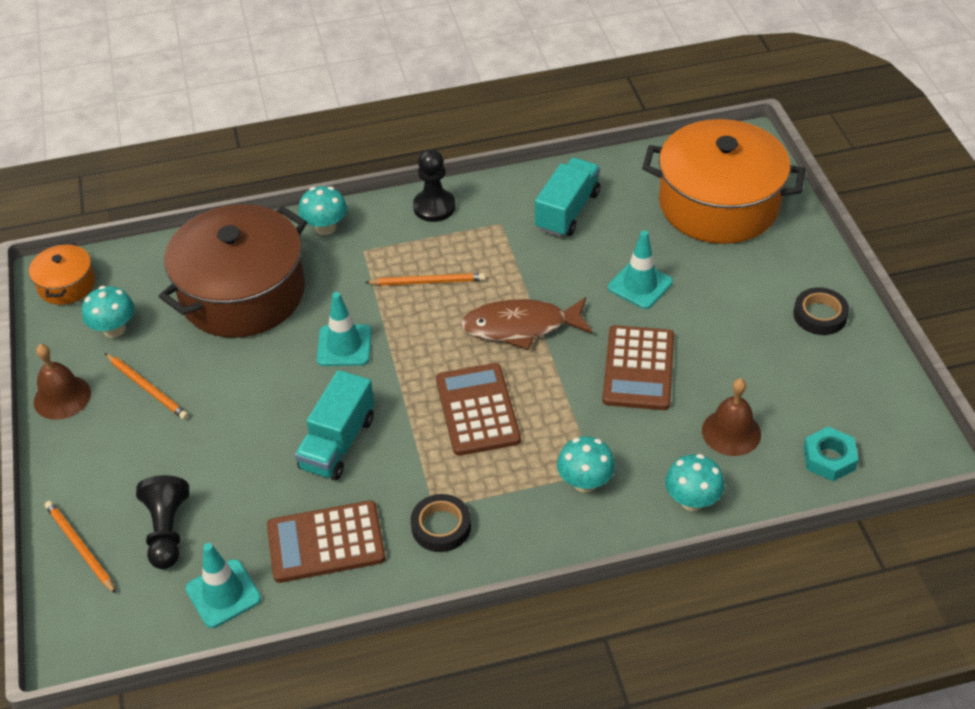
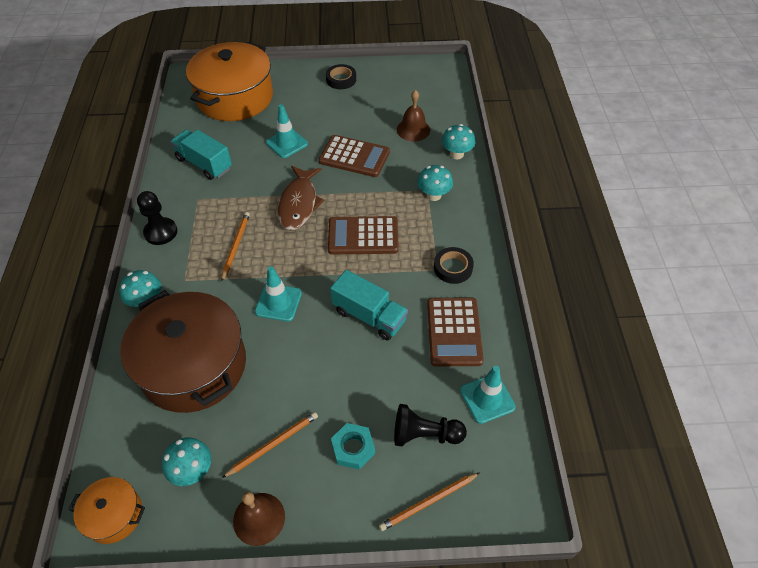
camera: 80 degrees left, 5 degrees up
(829, 458) = (440, 99): turquoise nut -> turquoise nut (353, 448)

